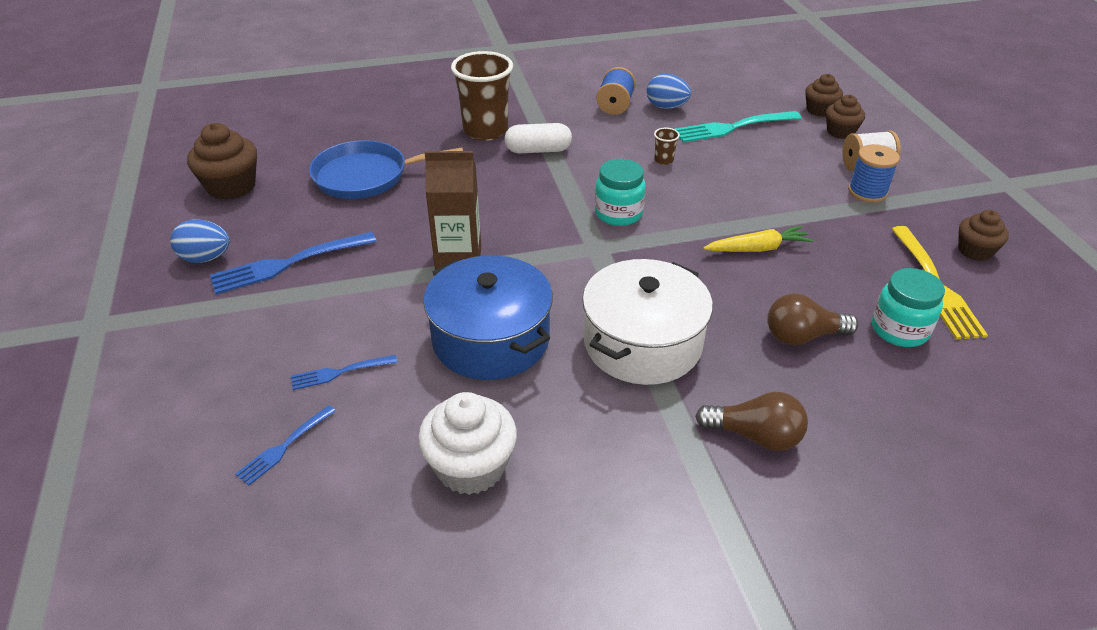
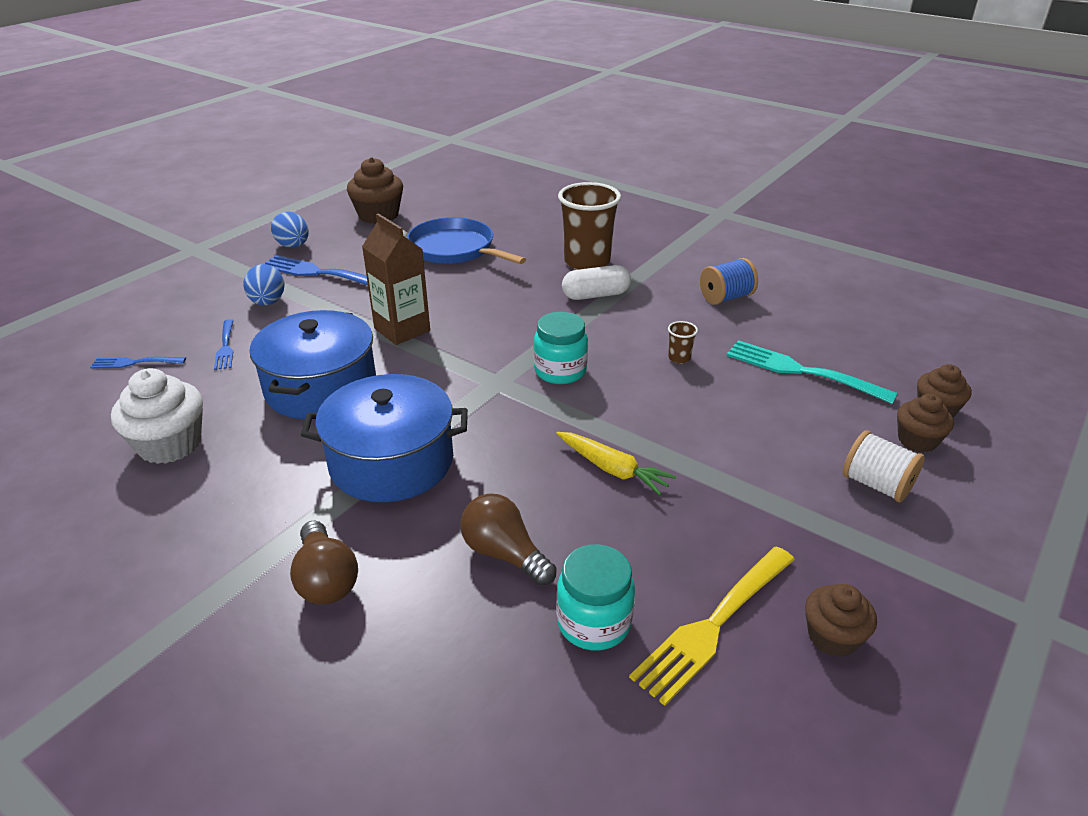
camera: 50 degrees right, 5 degrees down
(340, 372) = (225, 346): blue fork -> blue fork turned 135 degrees counterclockwise
(538, 150) = (595, 295): white capsule -> white capsule turned 60 degrees counterclockwise
(642, 343) = (391, 461): white pot -> blue pot
(666, 107) = (771, 322): blue egg -> blue egg (267, 302)
(867, 192) = (826, 504): blue spool -> none

